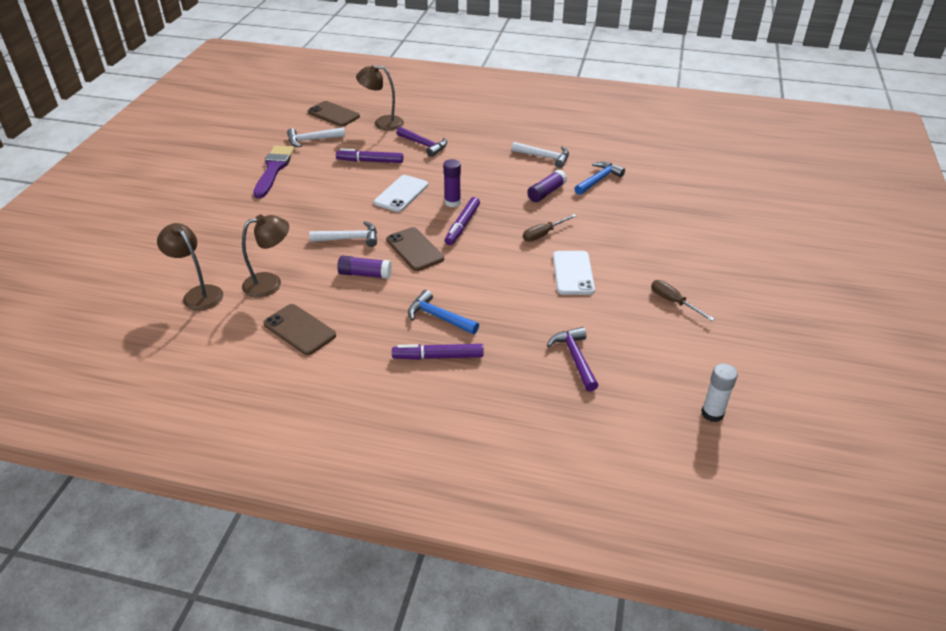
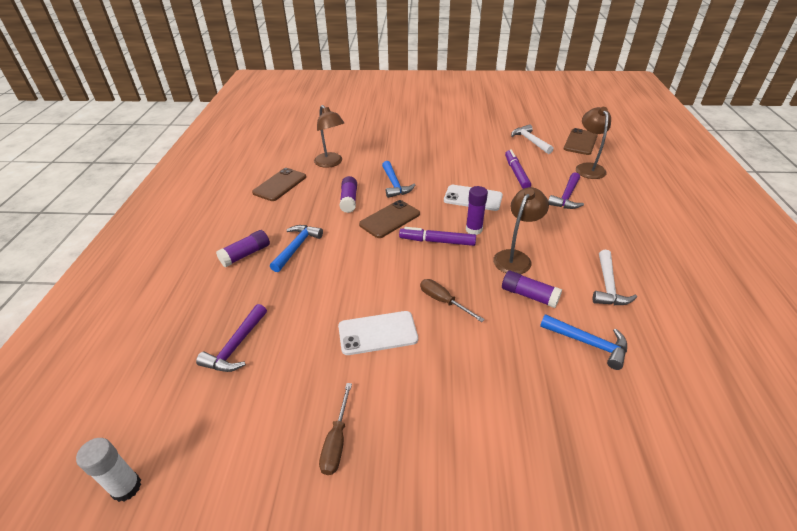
camera: 80 degrees right, 0 degrees up
(198, 294) = (316, 141): brown lamp -> brown lamp (515, 257)
(273, 169) = (475, 135): purple brush -> none
(349, 239) = (394, 184): white hammer -> blue hammer
(438, 357) = (246, 254): purple marker -> purple glue stick
(575, 358) = (236, 346): purple hammer -> purple hammer turned 135 degrees clockwise
(673, 302) = (336, 441): brown screwdriver -> brown screwdriver turned 150 degrees clockwise

